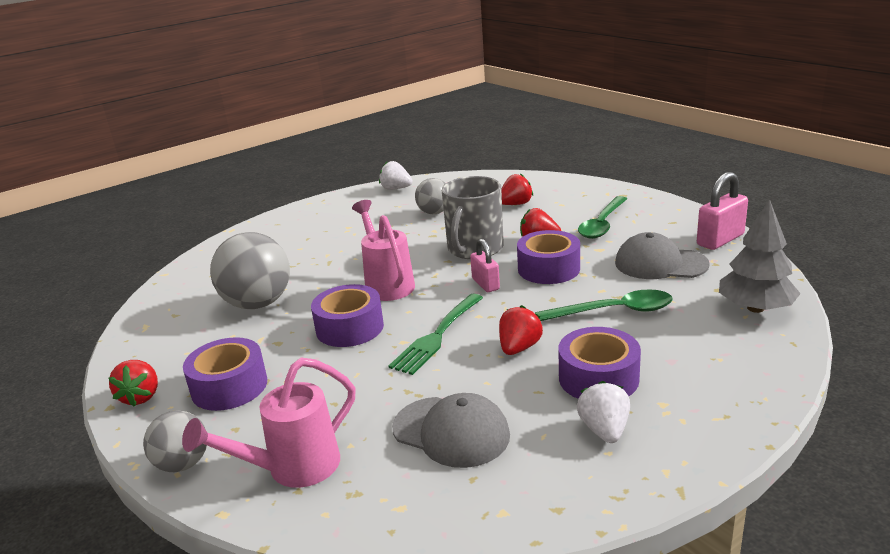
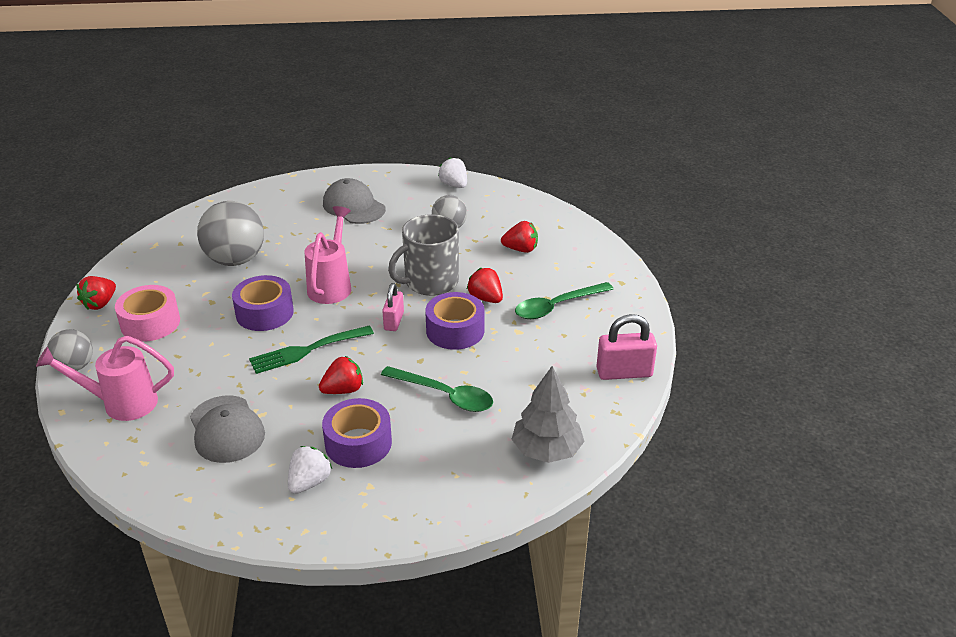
camera: 30 degrees right, 10 degrees up
(229, 387) = (150, 323): purple tape -> pink tape
(660, 264) = (541, 370): grey cap -> grey cap (354, 206)

